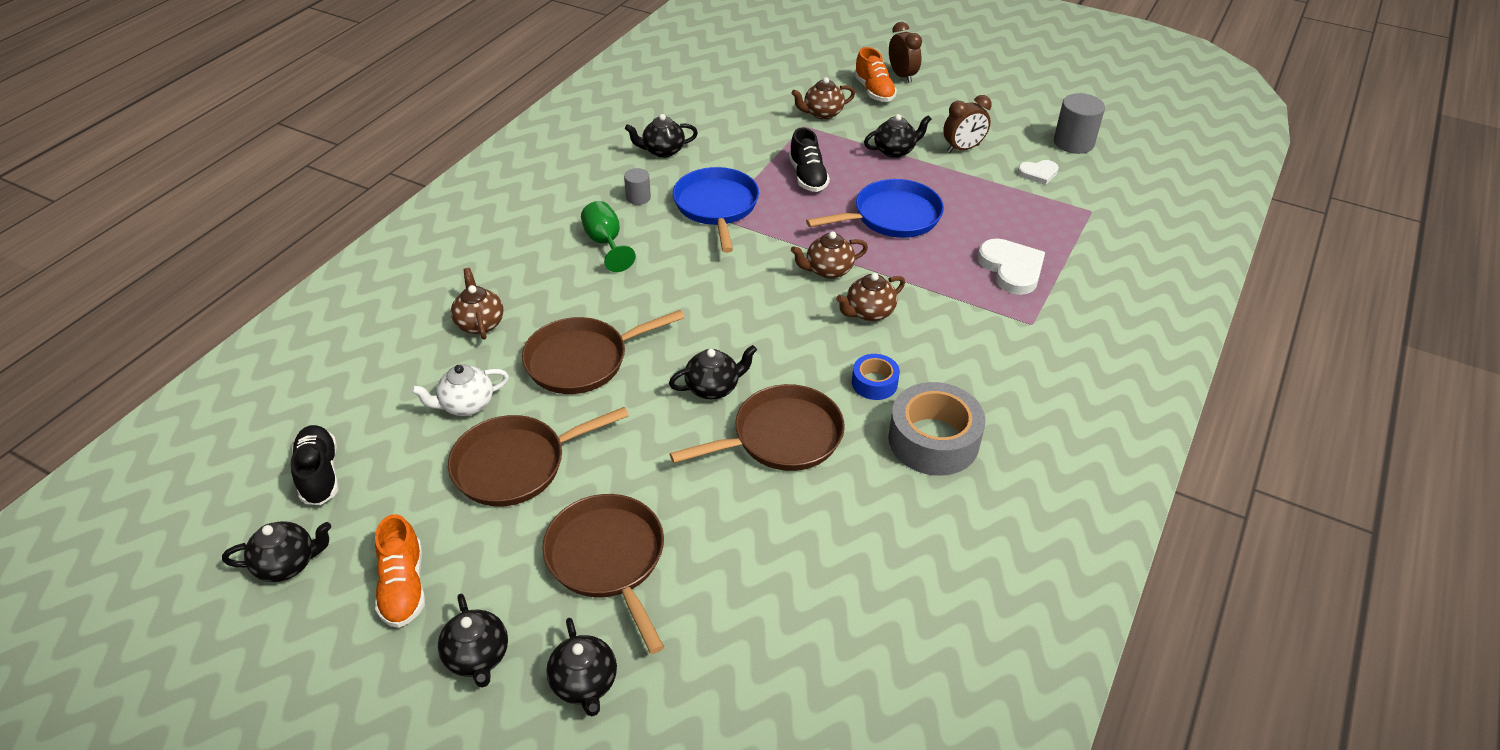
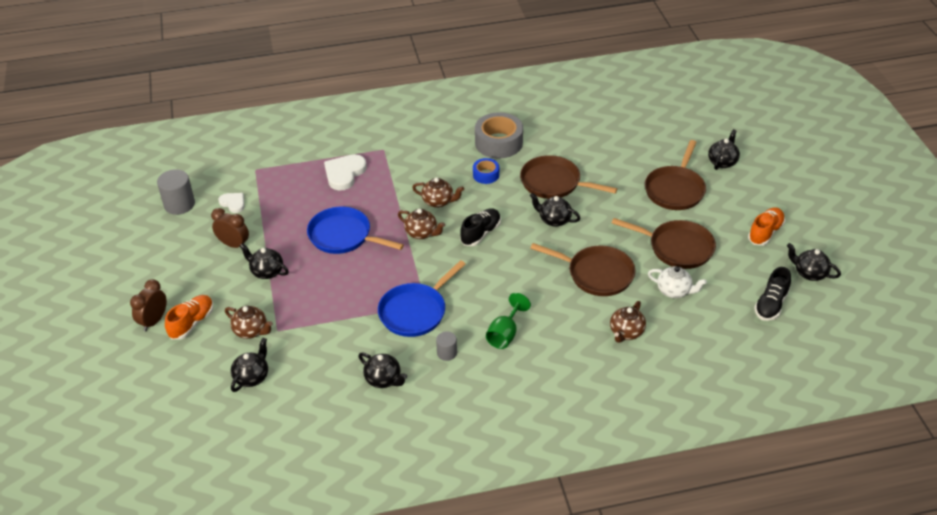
camera: 130 degrees left, 0 degrees up
(478, 657) = (754, 192): black teapot -> black teapot (252, 377)
(807, 177) = (339, 292): black shoe -> black shoe (480, 233)

